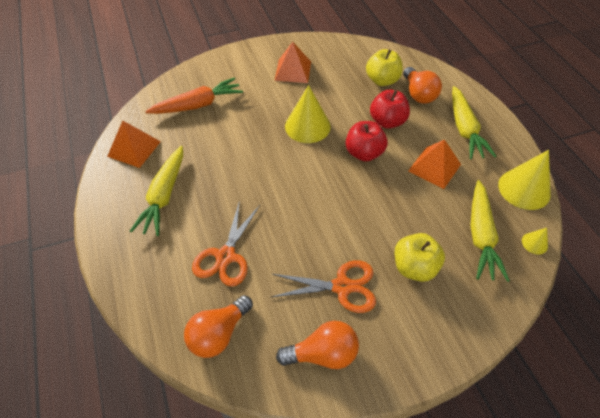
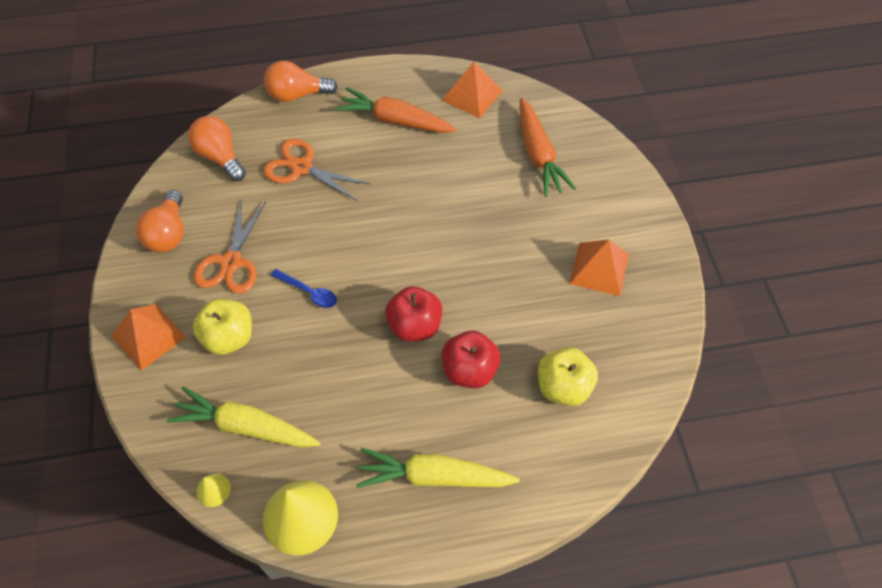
camera: 100 degrees right, 5 degrees up
(164, 196) = (395, 120): yellow carrot -> orange carrot
(307, 126) = (478, 269): yellow cone -> none
(355, 221) = (309, 292): none -> blue spoon
(418, 94) = (523, 433): orange light bulb -> orange light bulb (297, 95)
(434, 167) = (369, 407): orange pyramid -> orange pyramid (148, 336)

